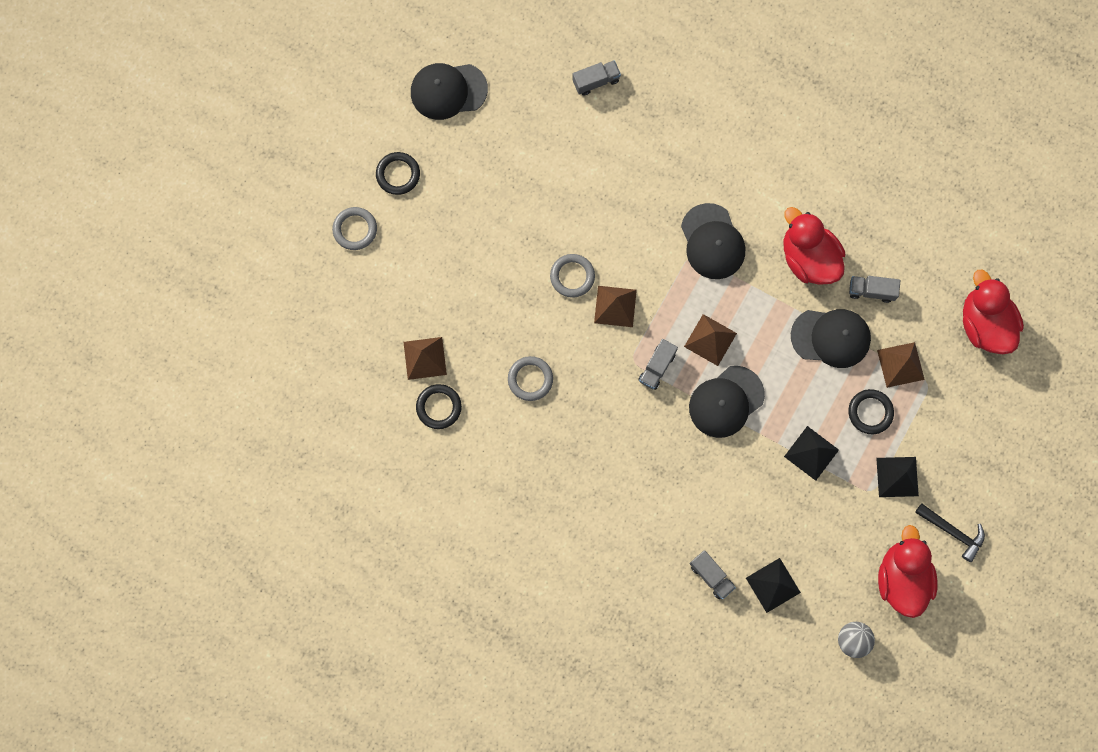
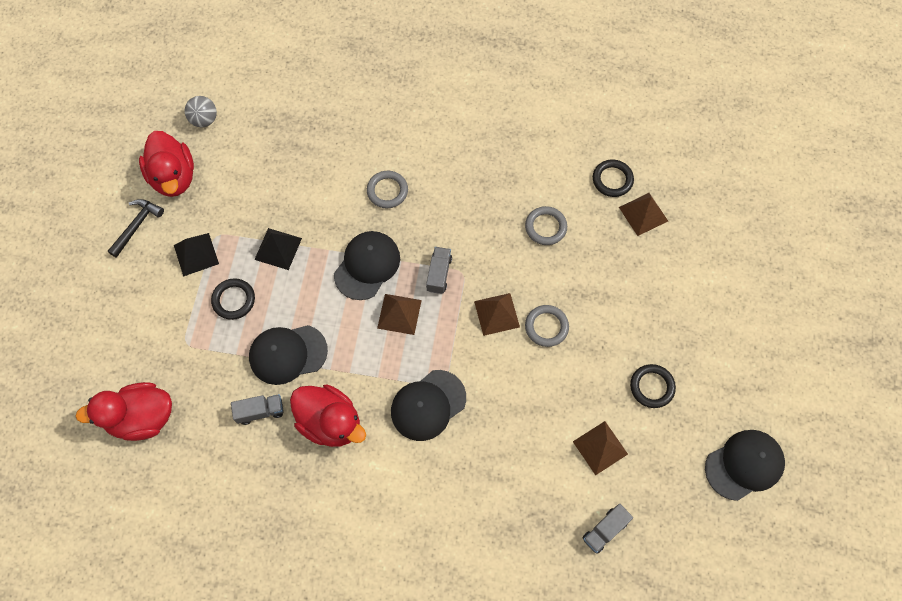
camera: 160 degrees right, 10 degrees down
(355, 229) = (760, 300): grey ring -> grey ring (387, 191)
(398, 174) = (748, 364): black ring -> black ring (652, 387)
(711, 576) = (335, 128): grey truck -> none
(712, 242) = (428, 405): black cap -> black cap turned 90 degrees counterclockwise
(773, 585) = (282, 138): black pyramid -> none
(900, 364) = (215, 352): brown pyramid -> brown pyramid (600, 447)
(952, 532) = (137, 226): black hammer -> black hammer turned 105 degrees clockwise
(984, 324) = (142, 417): red duck -> red duck turned 120 degrees clockwise

